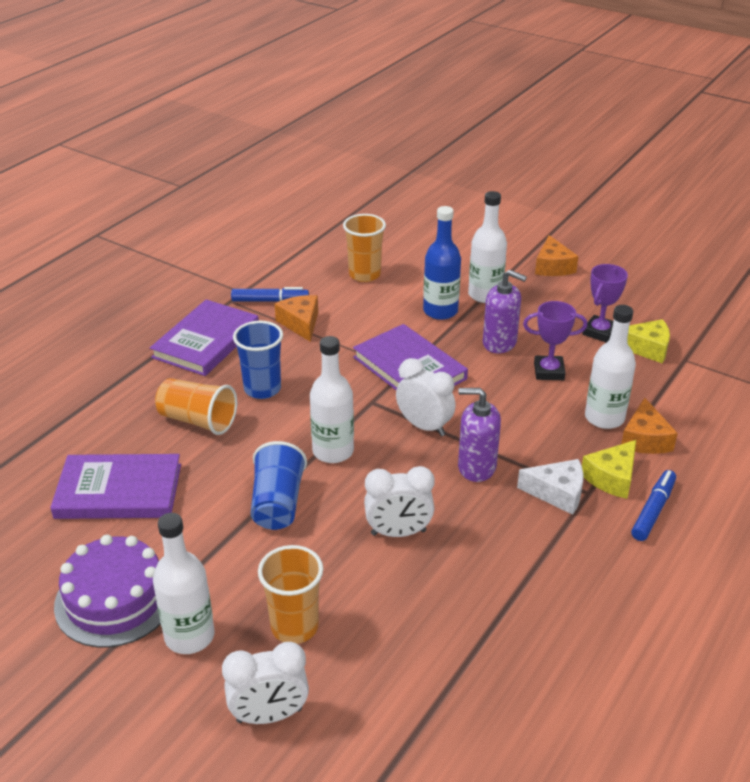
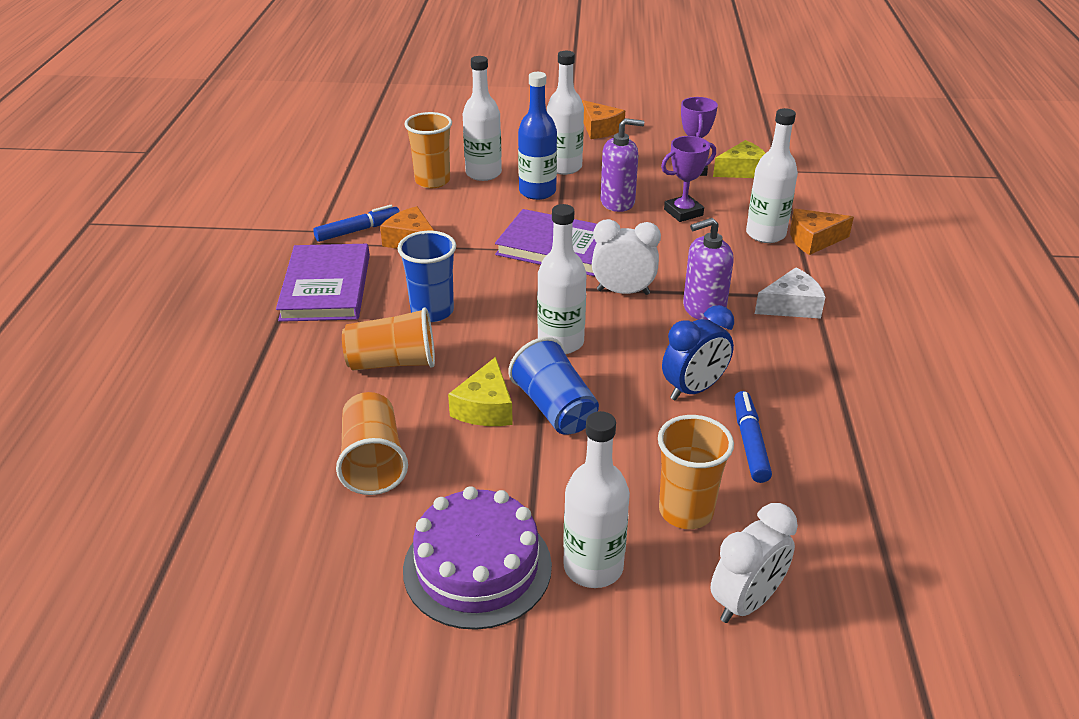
camera: 30 degrees left, 0 degrees up
(119, 491) = (373, 461): purple book -> orange cup
(398, 533) = (693, 389): white clock -> blue clock
(411, 280) = (483, 173): none -> white bottle
(612, 478) = (820, 278): yellow cheese -> yellow cheese (485, 408)
(645, 439) = (813, 240): orange cheese -> orange cheese turned 105 degrees clockwise
(653, 510) = (876, 292): blue marker -> blue marker (750, 442)

